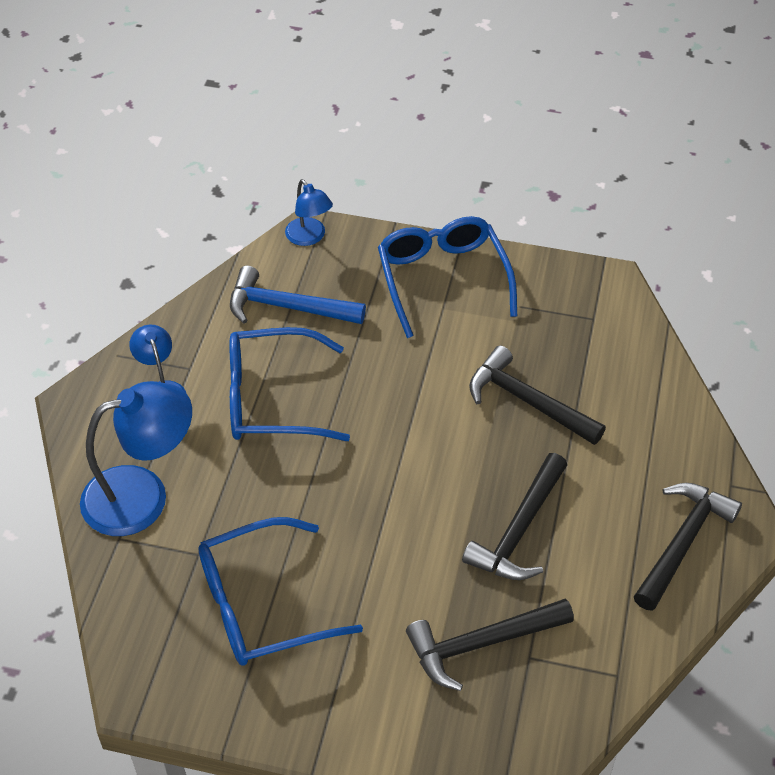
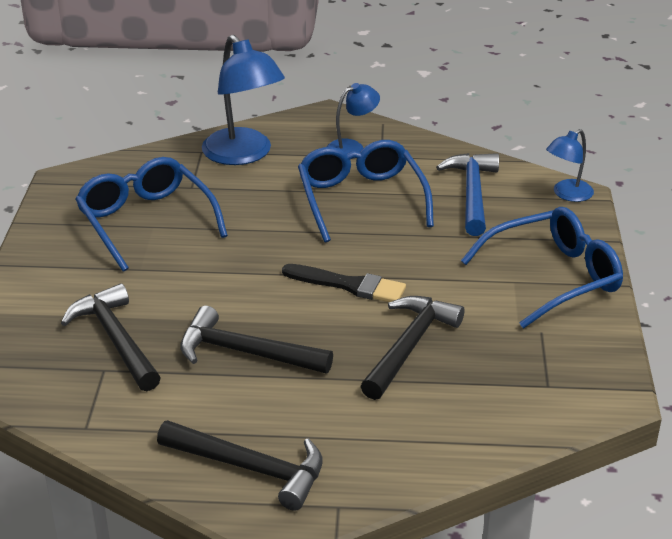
camera: 80 degrees right, 15 degrees down
(425, 432) = (349, 285): none -> black brush

